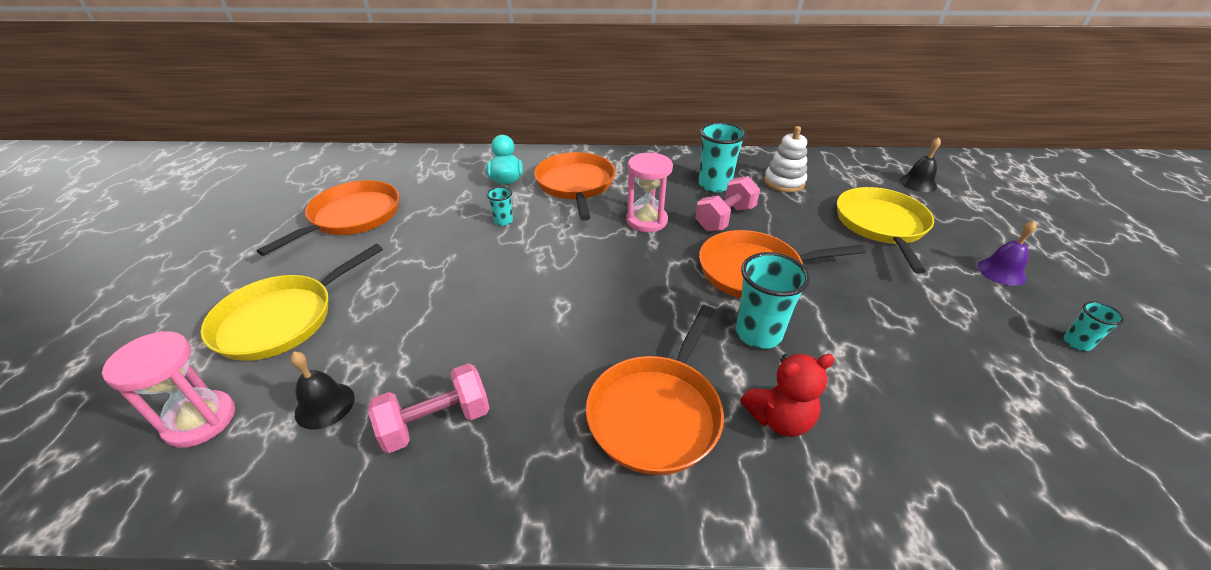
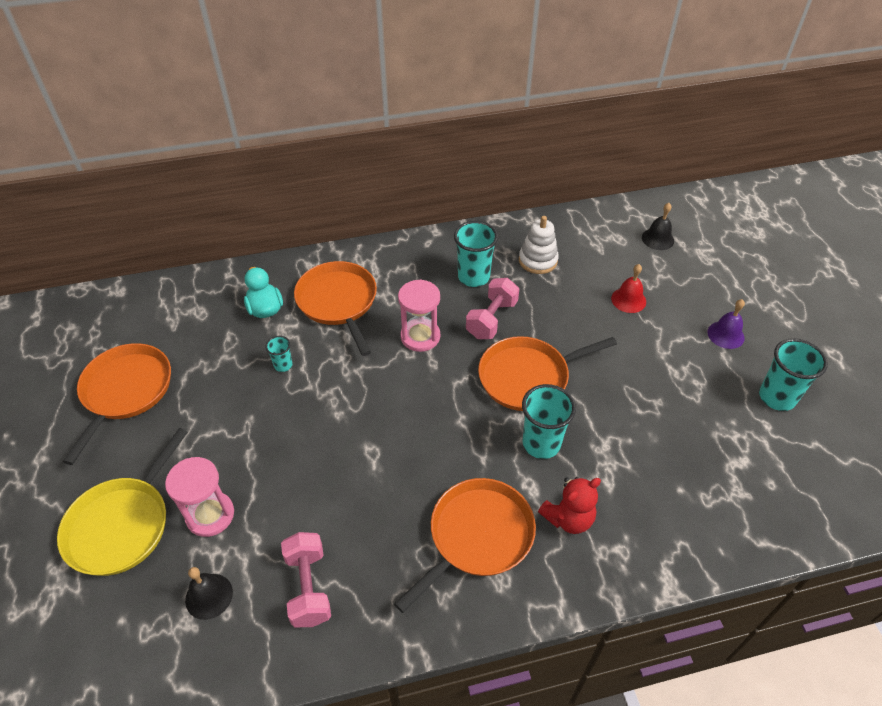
camera: 15 degrees left, 10 degrees up
(200, 420) = (109, 636): pink hourglass -> pink hourglass (210, 515)
(436, 422) = (308, 587): pink dumbbell -> pink dumbbell turned 60 degrees counterclockwise
(656, 413) = (477, 536): orange pan -> orange pan turned 150 degrees counterclockwise
(881, 225) = (628, 300): yellow pan -> red bell
(1077, 343) = (777, 397): turquoise cup -> turquoise cup, size x1.92

